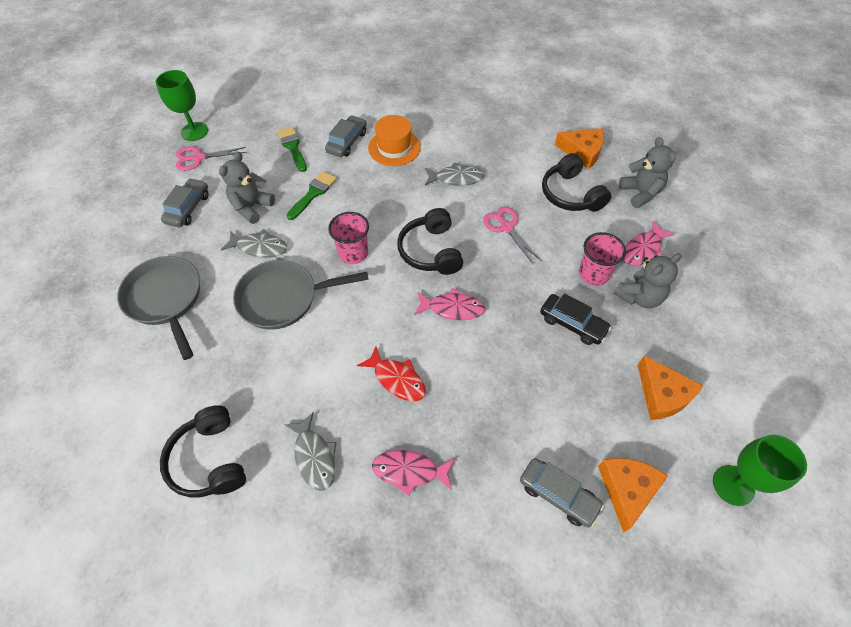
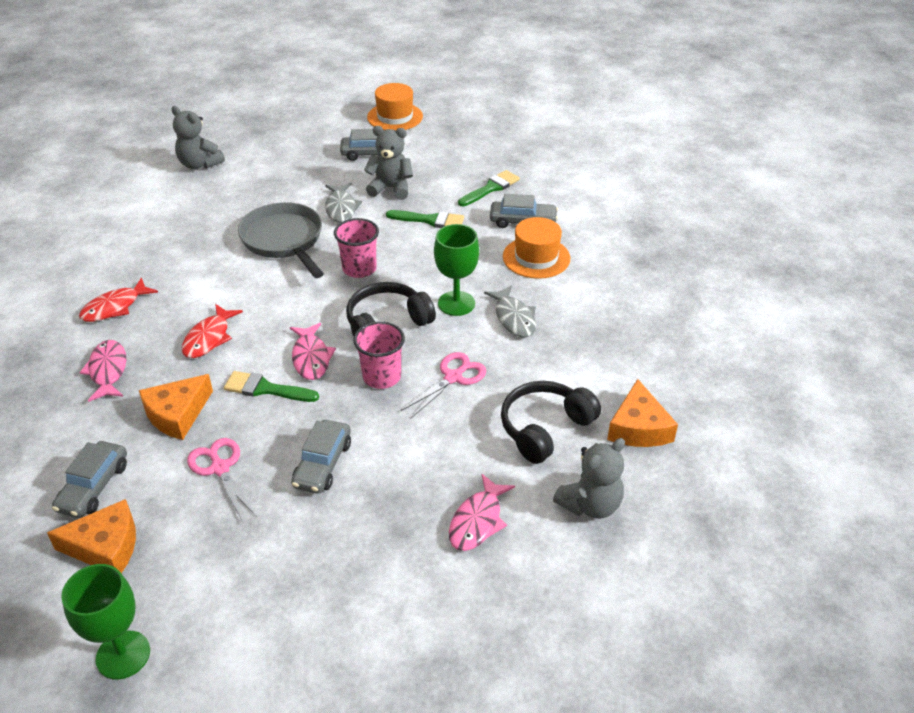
camera: 70 degrees right, 15 degrees down
(139, 178) = (395, 117): none -> orange hat
(166, 300) = (259, 177): grey pan -> none
(194, 131) = (475, 125): green goblet -> green goblet (456, 303)
(198, 158) = (440, 138): pink scissors -> pink scissors (220, 468)
(209, 460) = (104, 250): black headphones -> none
(314, 456) = (115, 307): grey fish -> red fish
(478, 346) = (265, 389): none -> green brush
(572, 324) = (322, 464): black car -> grey car
(593, 274) = (410, 473): pink cup -> pink cup (382, 377)
(639, 297) = (390, 526): grey teddy bear -> grey teddy bear (199, 164)
(643, 249) = (477, 521): pink fish -> pink fish turned 90 degrees counterclockwise
(662, 394) = (240, 567): orange cheese -> orange cheese (177, 414)

